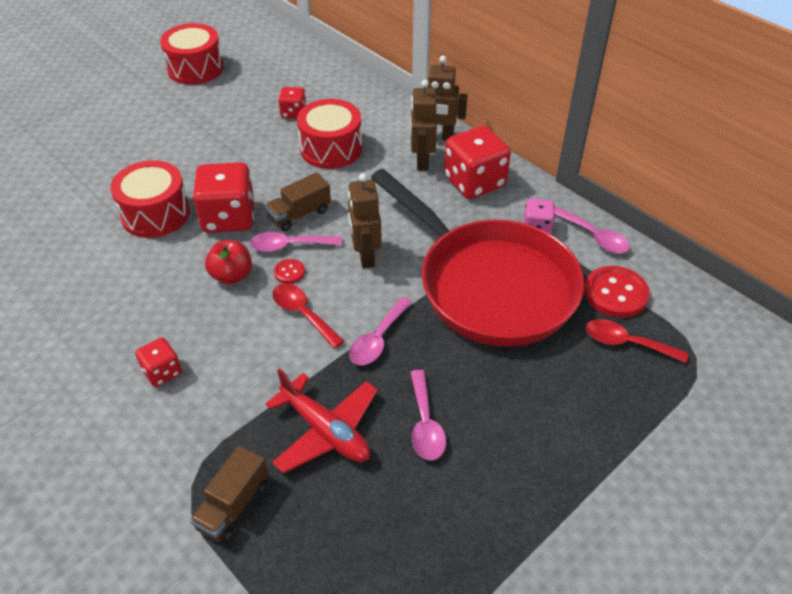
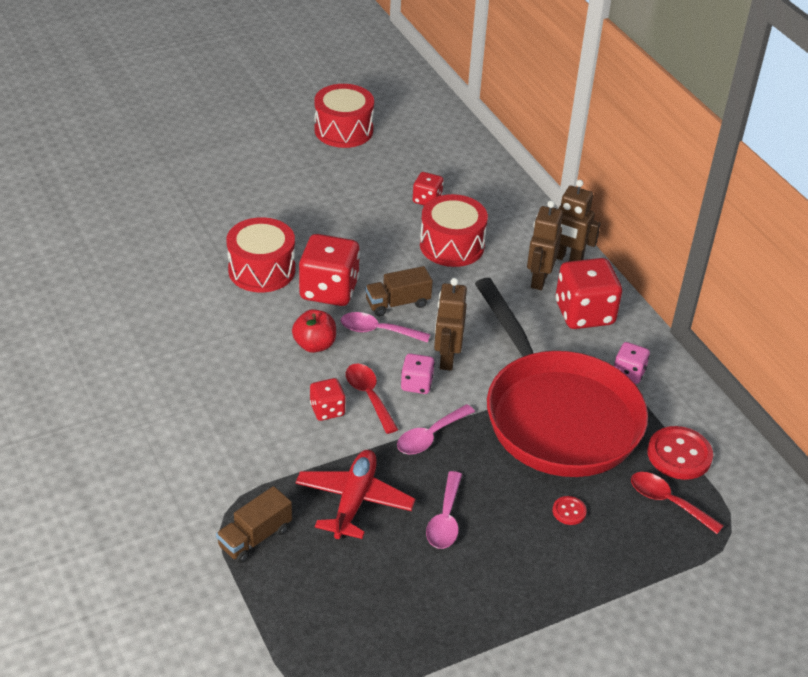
camera: 15 degrees right, 5 degrees down
(162, 372) = (227, 414): red dice -> red dice (327, 410)
(289, 272) = (369, 355): red button -> red button (569, 511)
(325, 431) = (354, 501): red plane -> red plane turned 135 degrees counterclockwise
(346, 289) = (416, 384): none -> pink dice
(594, 237) = (683, 396): pink spoon -> none

